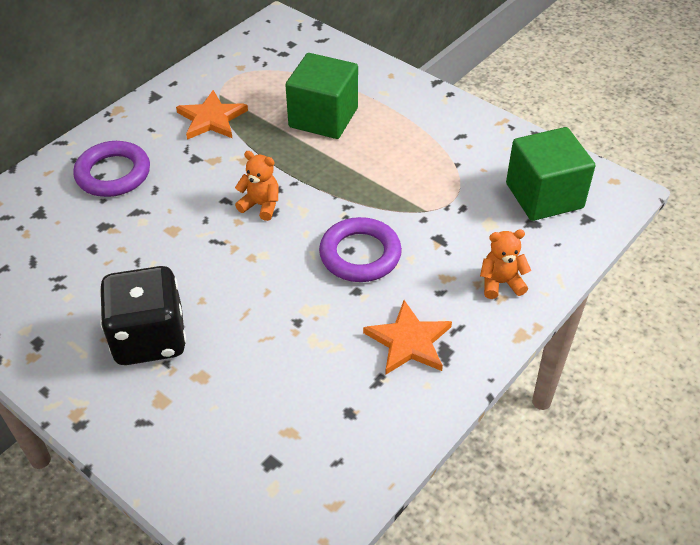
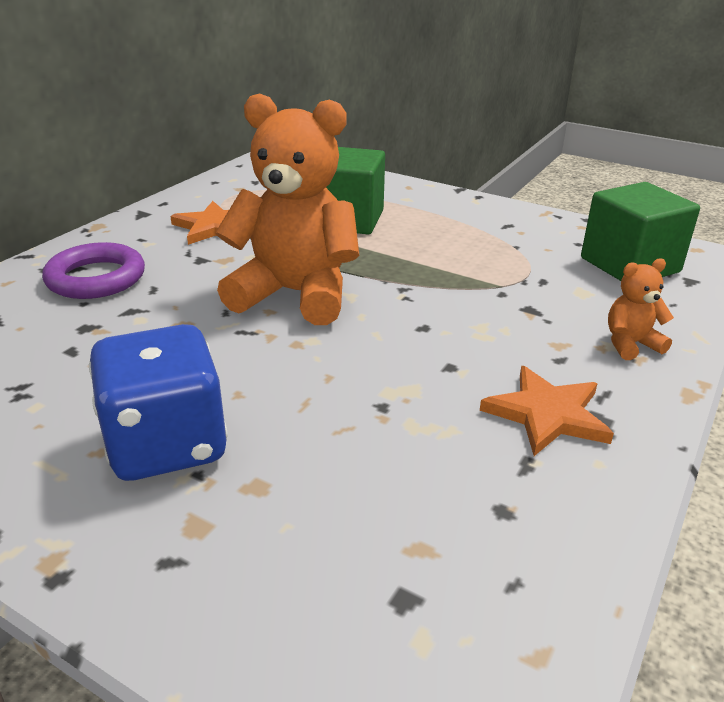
camera: 10 degrees left, 15 degrees down
(150, 338) = (167, 445): black dice -> blue dice
(261, 205) = (295, 294): orange teddy bear -> orange teddy bear, size x2.33
(360, 254) = (439, 330): purple ring -> none

